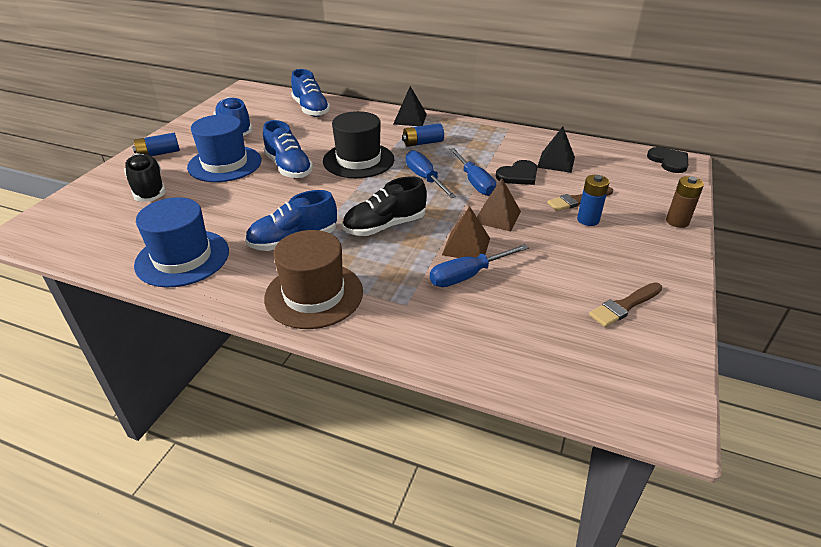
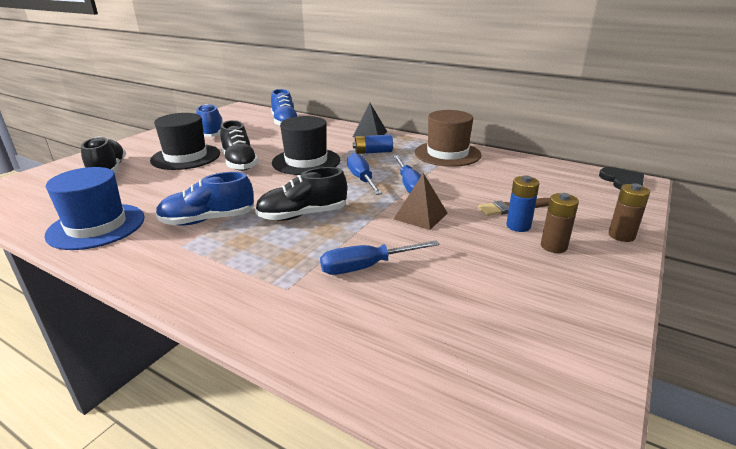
camera: 10 degrees right, 10 degrees down
(159, 153) = (136, 146): blue battery -> none
(225, 164) = (186, 157): blue hat -> black hat
(289, 167) = (239, 163): blue shoe -> black shoe
(314, 295) = (197, 270): brown hat -> brown hat (447, 154)
(466, 246) = (376, 239): brown pyramid -> none
(518, 175) = (456, 182): black heart -> none
(556, 162) = (499, 174): black pyramid -> none
(623, 238) = (553, 246): none -> brown battery
(624, 306) = (537, 316): brown brush -> none

